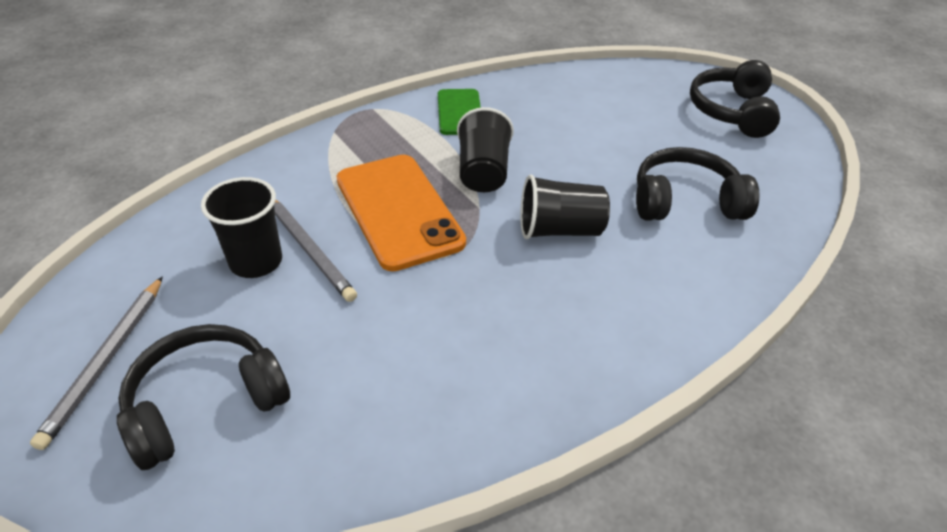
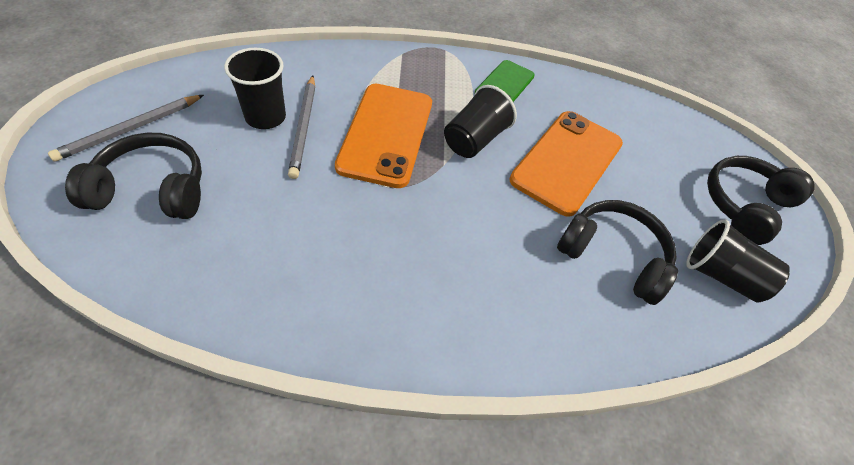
camera: 30 degrees right, 10 degrees up
(559, 230) = (485, 216): black cup -> black cup (721, 275)
(577, 149) = (567, 161): none -> orange phone

